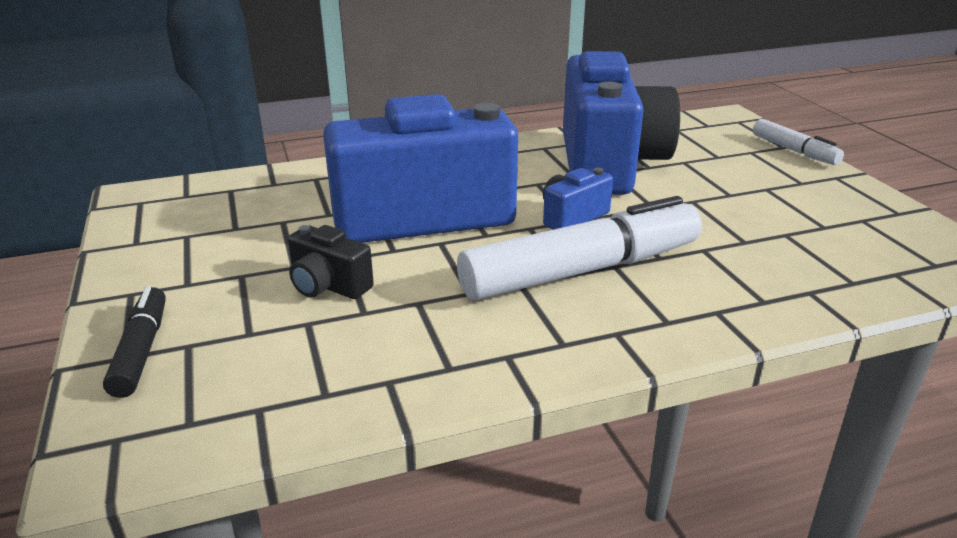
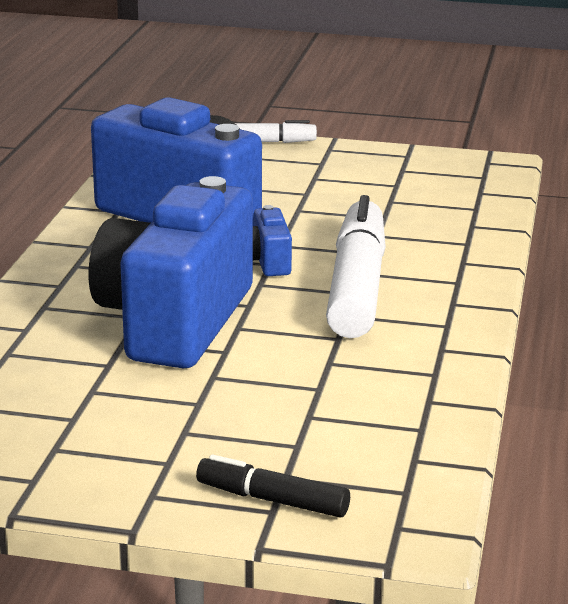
camera: 60 degrees left, 5 degrees down
(328, 286) = (257, 393): black camera -> none

